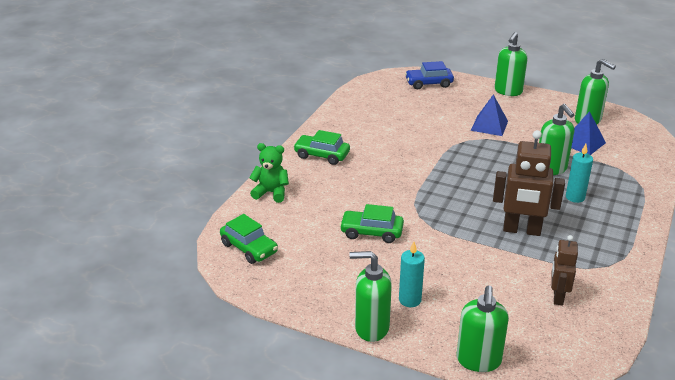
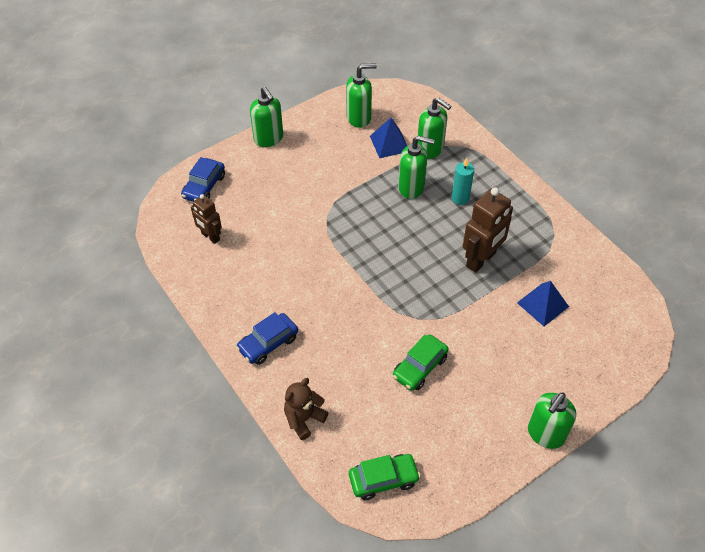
camera: 60 degrees left, 20 degrees up
(271, 193) = (304, 419): green teddy bear -> brown teddy bear
(321, 155) = (268, 343): green car -> blue car
(410, 300) = (525, 388): turquoise candle -> none
(478, 360) = (616, 381): green soap dispenser -> green soap dispenser (430, 149)
(489, 125) = (315, 187): blue pyramid -> blue pyramid (542, 304)
(557, 297) = (572, 288): brown robot -> brown robot (210, 237)

